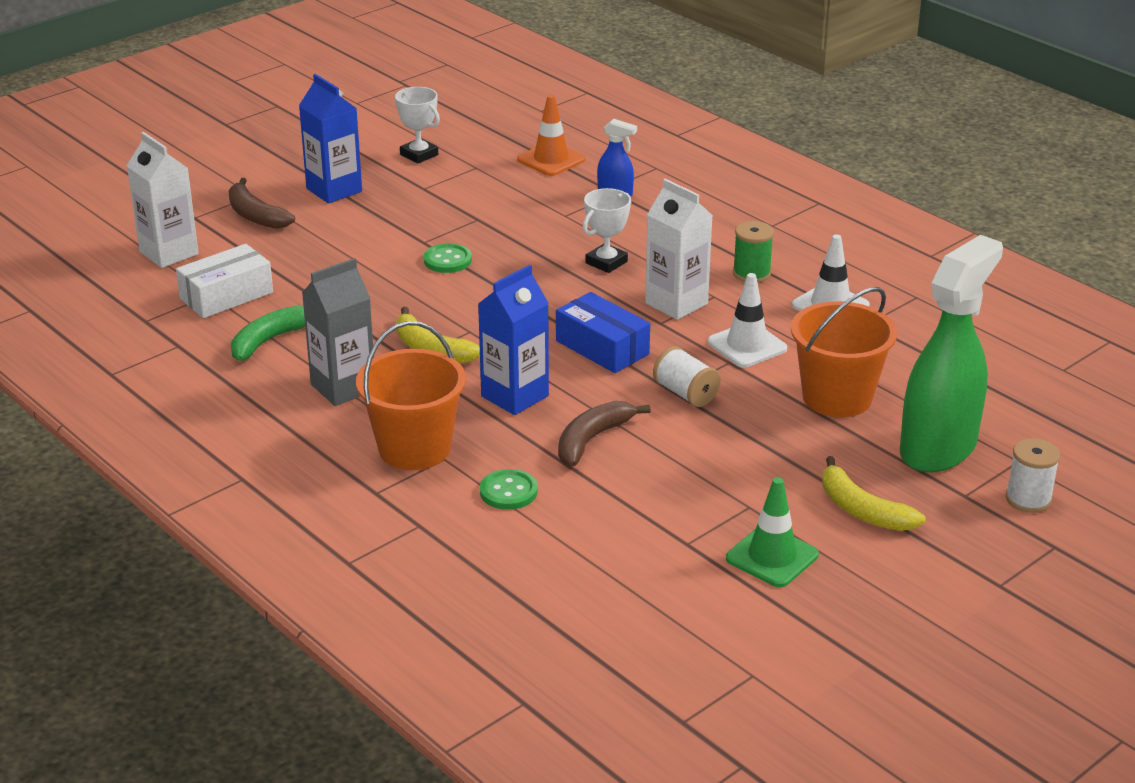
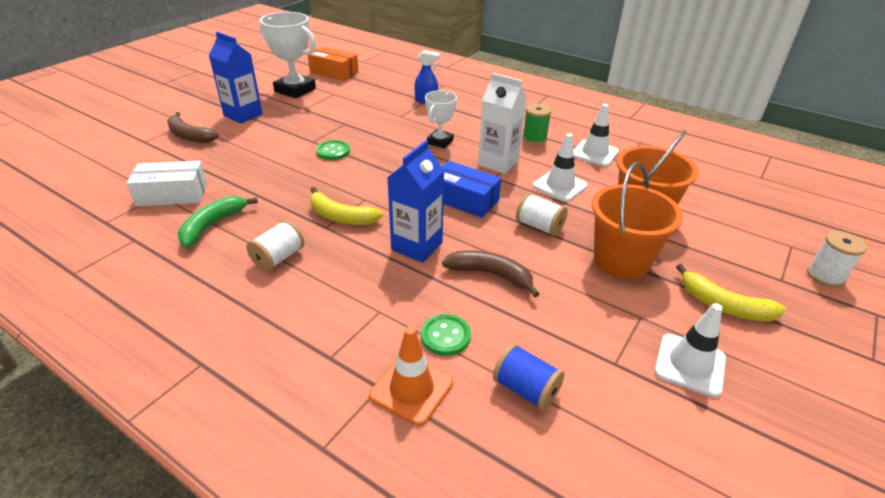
camera: 15 degrees left, 5 degrees up
(169, 253) = (125, 168): white carton -> none
(226, 295) = (172, 194): white box -> white box turned 45 degrees clockwise
(343, 387) = (278, 258): grey carton -> white spool
(414, 448) = (352, 306): orange bucket -> orange bucket (621, 260)
(419, 155) = (295, 90): white trophy -> white trophy, size x1.68
(488, 128) = (334, 72): none -> orange box
(551, 160) = (379, 86): orange traffic cone -> orange traffic cone (411, 389)
(573, 549) = (526, 389): none -> blue spool
(592, 439) = (491, 275): brown banana -> brown banana turned 90 degrees clockwise
(772, 557) = (690, 365): green traffic cone -> white traffic cone
(938, 448) = (734, 244): green spray bottle -> none

